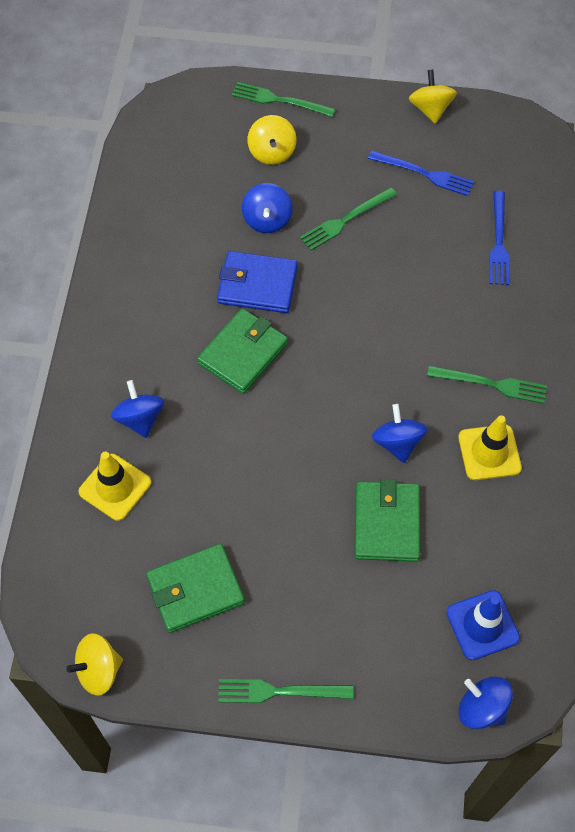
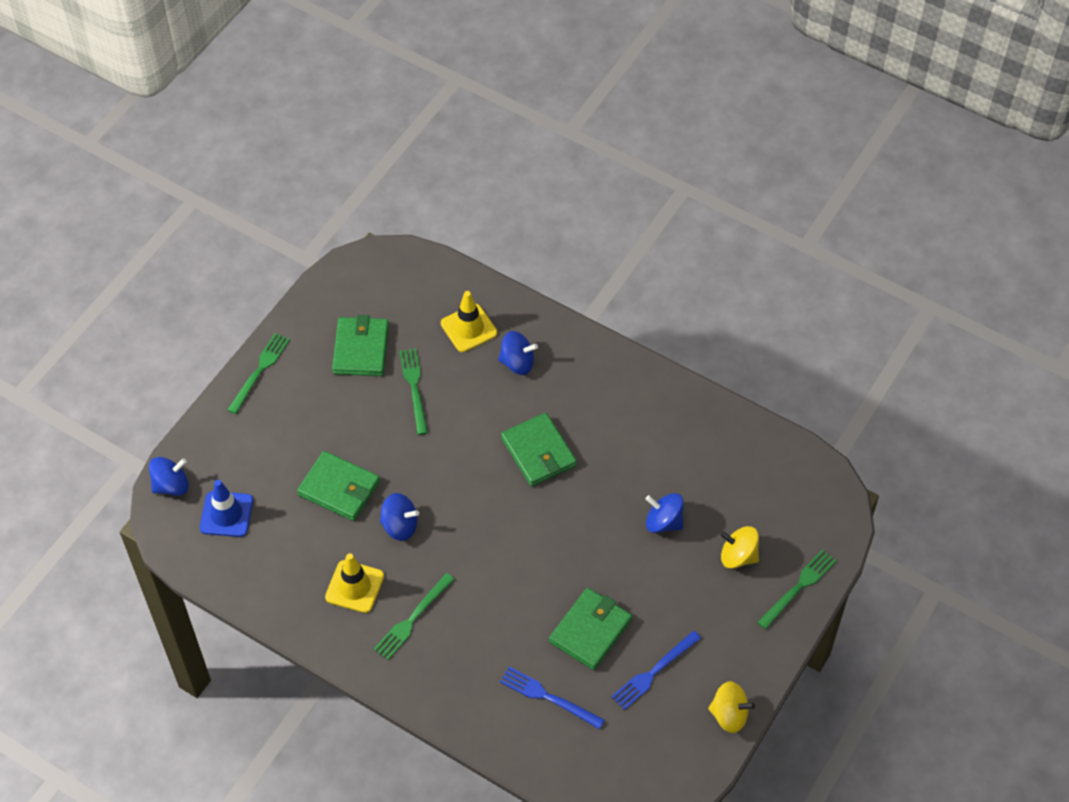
camera: 115 degrees right, 5 degrees down
(99, 670) = (338, 275): yellow spinning top -> none
(257, 285) = (599, 488): blue wallet -> none
(346, 220) = (633, 583): green fork -> green fork (414, 388)
(414, 235) = (590, 631): none -> green wallet

